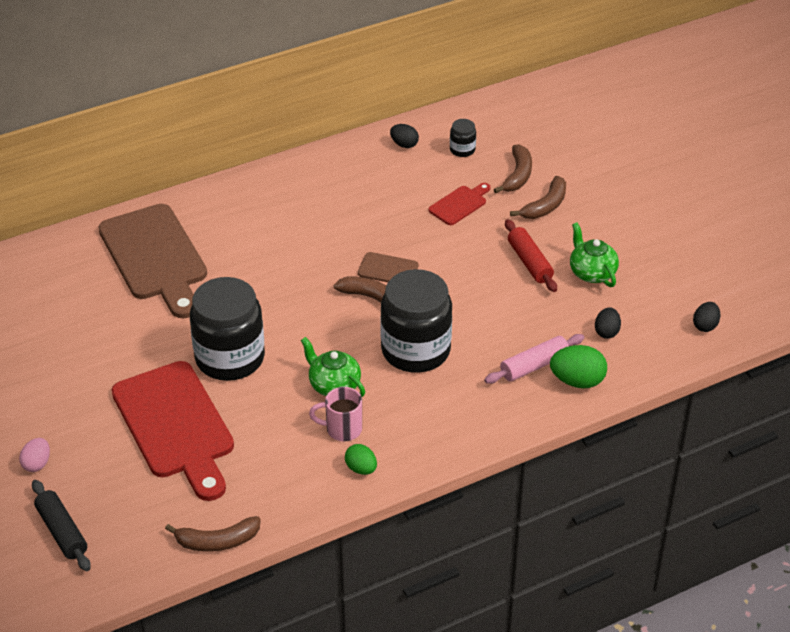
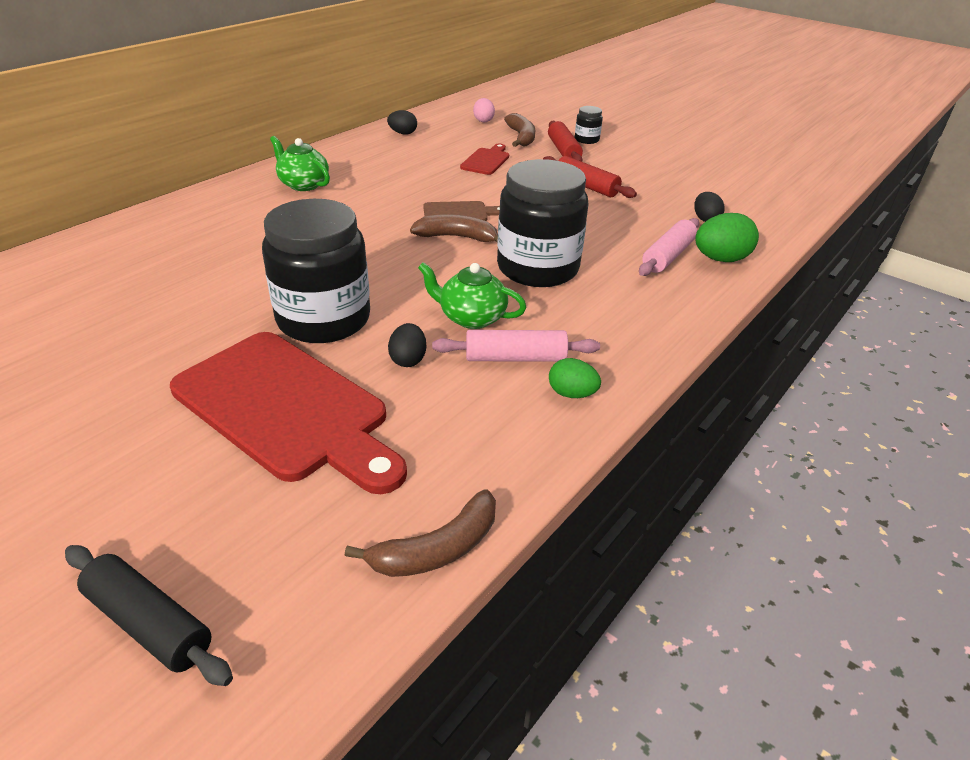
camera: 25 degrees left, 5 degrees down
(37, 464) = (69, 521): pink egg -> pink egg (483, 120)
(155, 257) = (177, 247): brown cutting board -> none
(342, 429) = (515, 358): pink mug -> pink rolling pin
(462, 150) = (458, 129): black jar -> black jar (586, 140)
(545, 206) = (563, 151): brown banana -> red rolling pin
(592, 273) = (647, 184): green teapot -> green teapot (303, 184)
(705, 325) = (781, 200): black egg -> black egg (408, 359)

